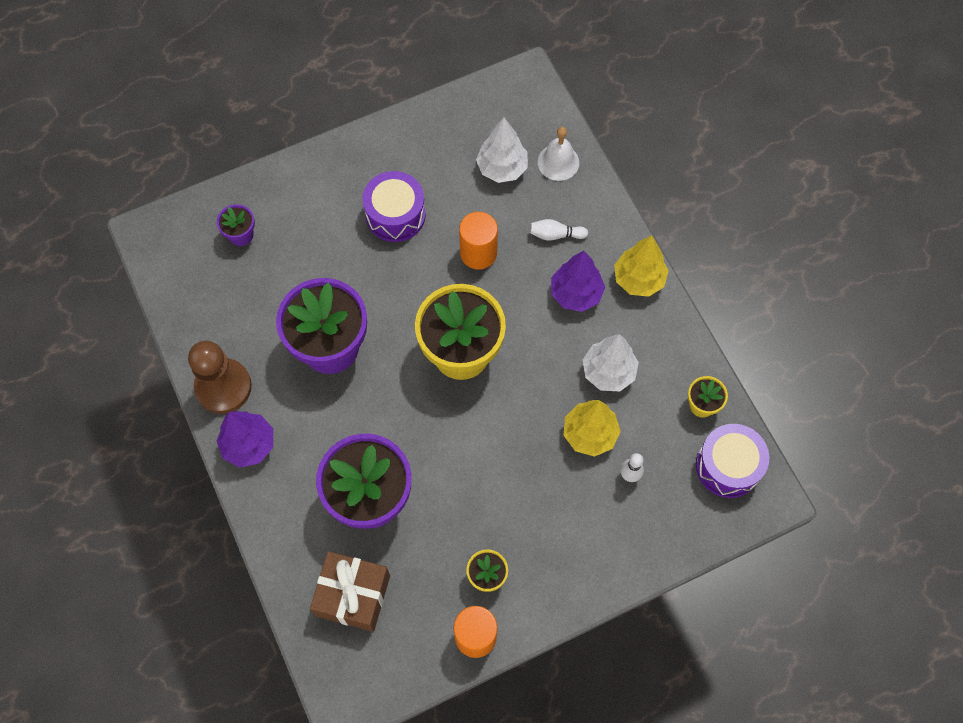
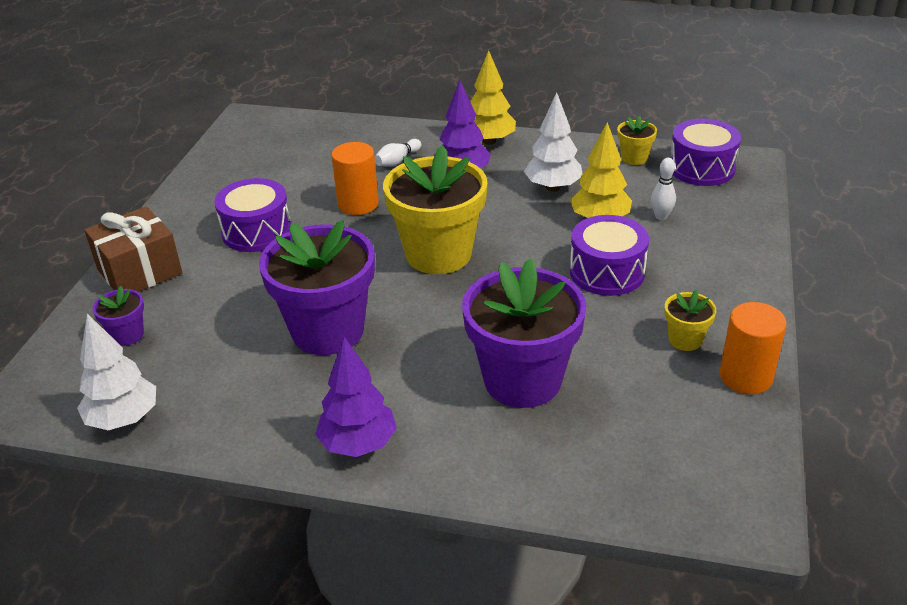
camera: 50 degrees left, 30 degrees down
(223, 387) = (268, 431): brown pawn -> none
(353, 595) = (621, 446): brown gift -> brown gift (139, 271)
(502, 168) = (302, 160): white tree -> white tree (124, 419)
(526, 479) = (607, 272): none -> purple drum
(558, 162) = (338, 134): white bell -> none

